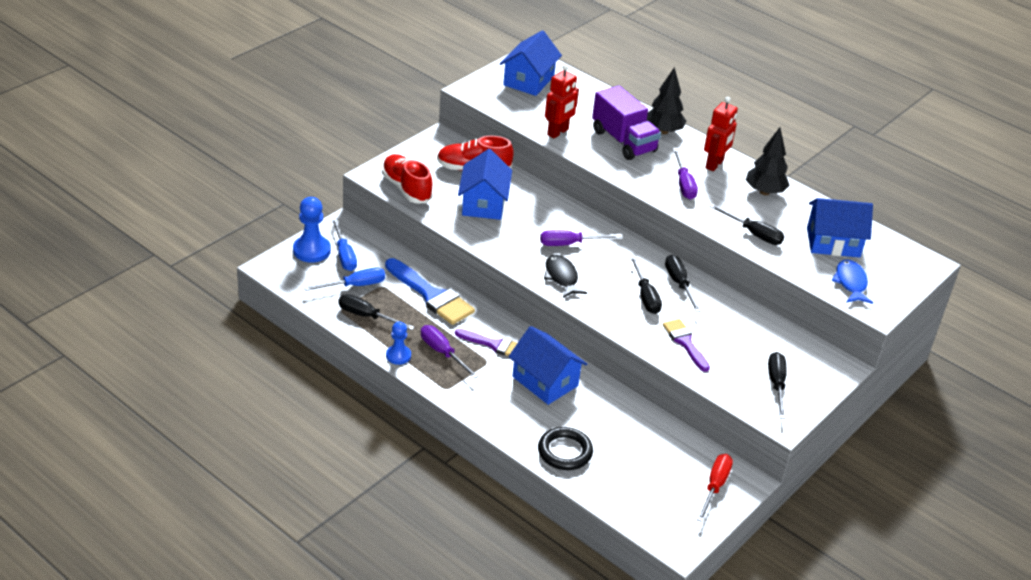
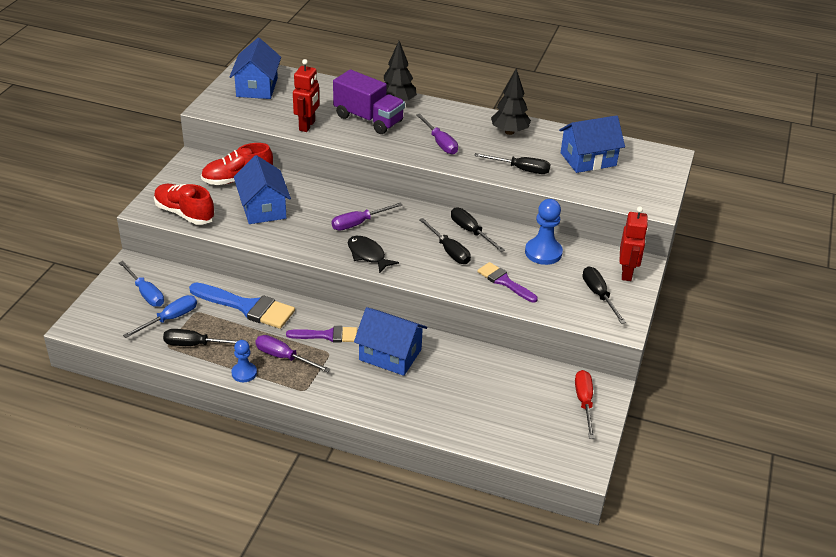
camera: 20 degrees left, 0 degrees up
(311, 250) = (111, 298): blue pawn -> blue pawn (543, 252)
(565, 452) = (441, 414): black ring -> none
(714, 164) = (456, 119): red robot -> red robot (627, 273)
(850, 283) = (621, 189): blue fish -> none

